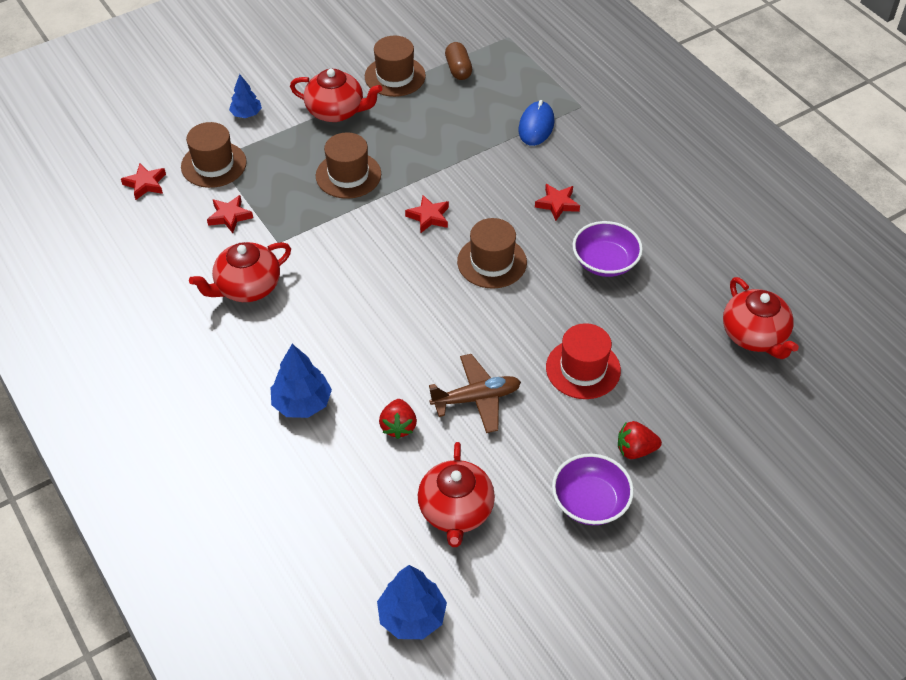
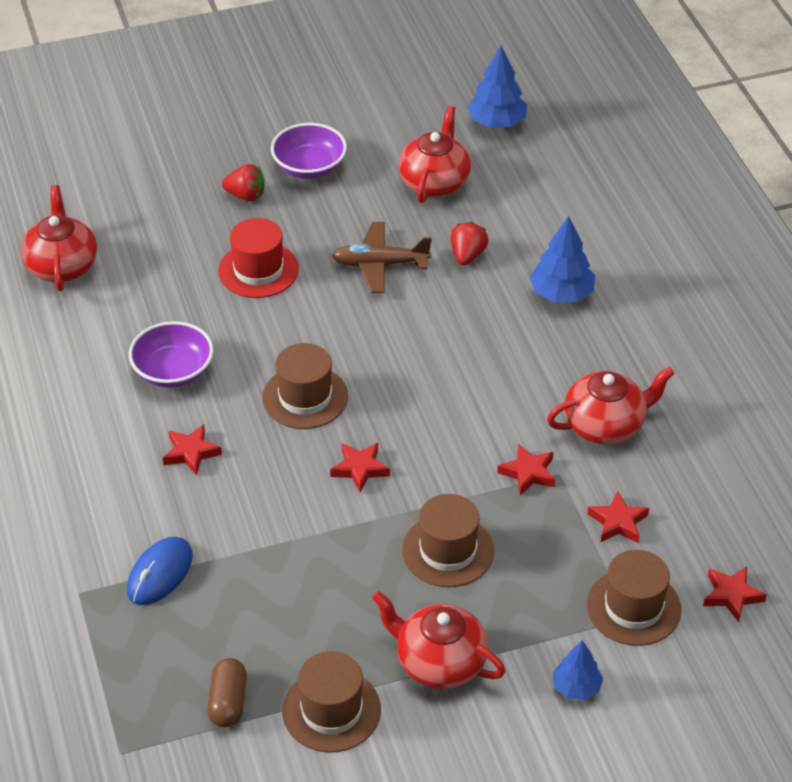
camera: 165 degrees left, 5 degrees down
(302, 238) = (528, 473): none -> red star

